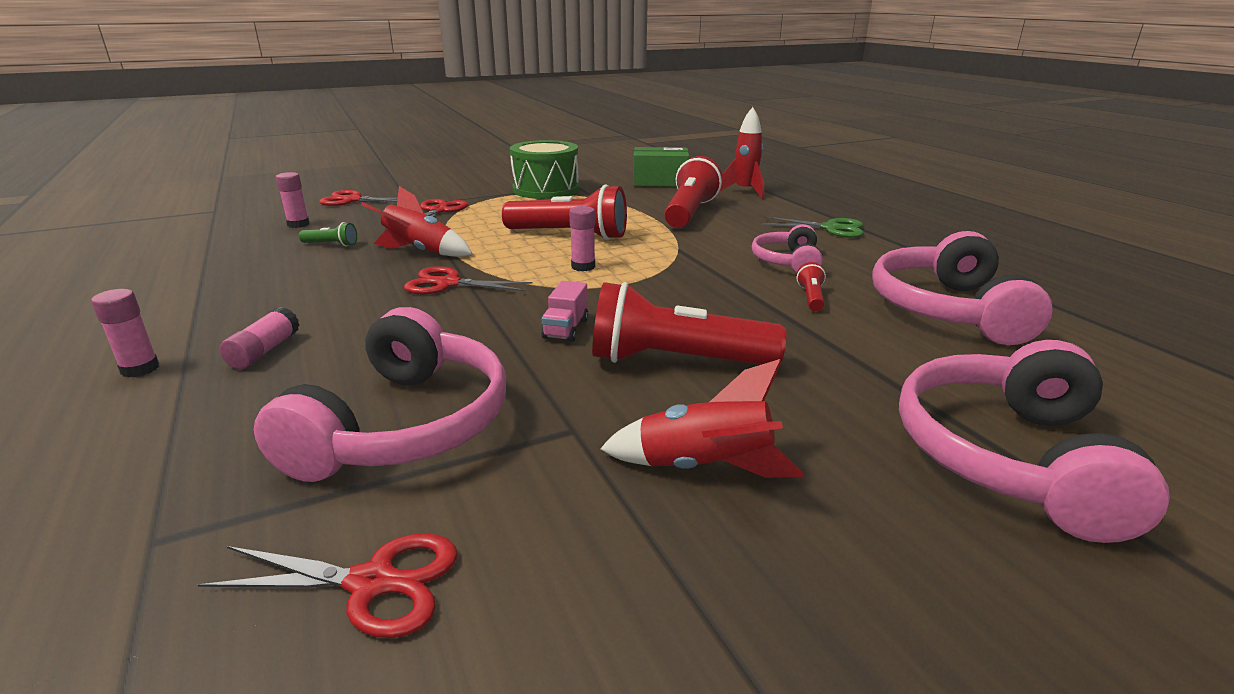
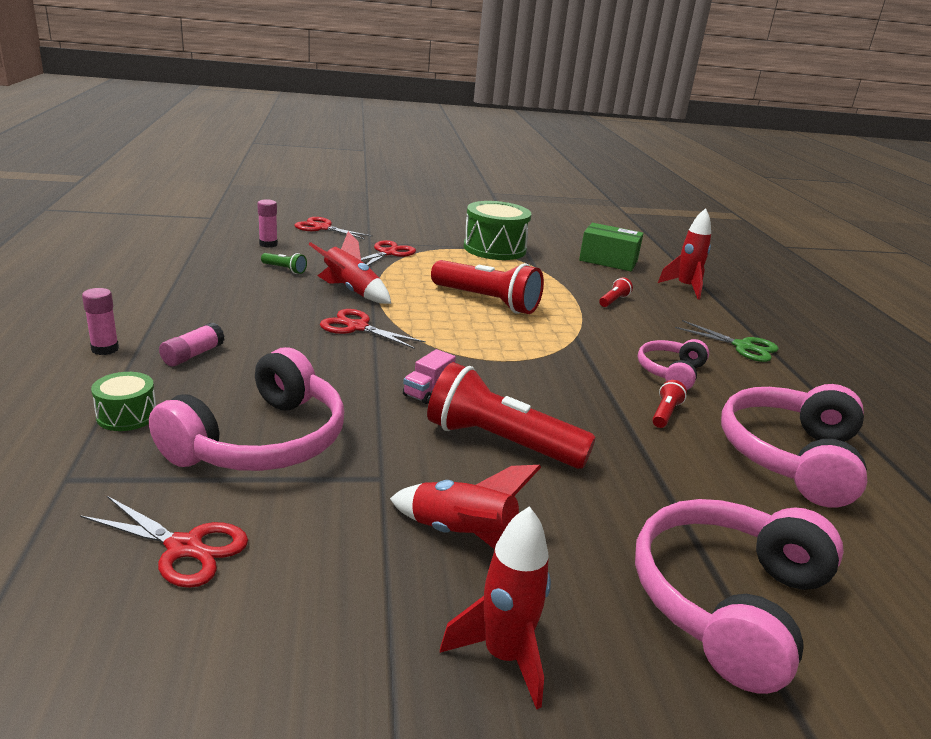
camera: 15 degrees right, 0 degrees up
(207, 439) = (127, 415): none -> green drum
(583, 266) = (479, 336): pink glue stick -> none
(690, 213) = (614, 301): red flashlight -> red flashlight, size x0.43
(846, 590) = (504, 656): none -> red rocket

